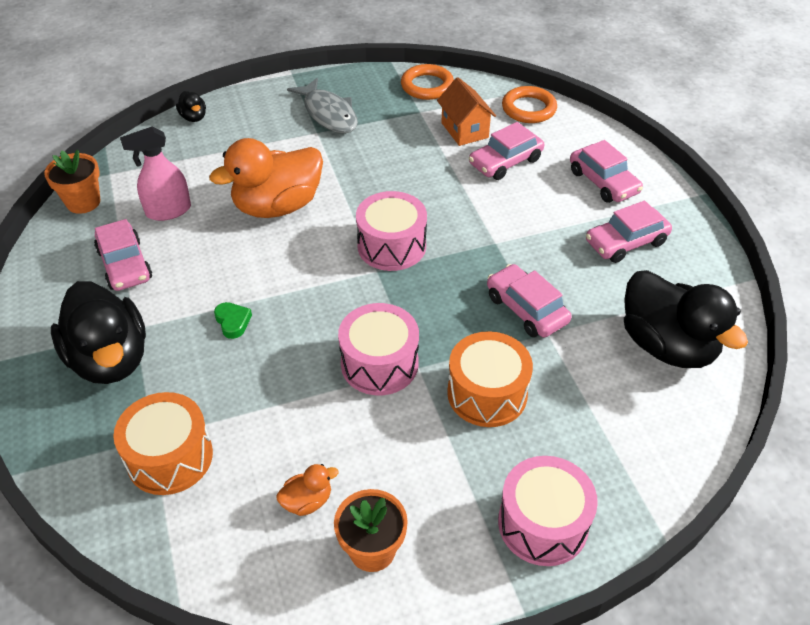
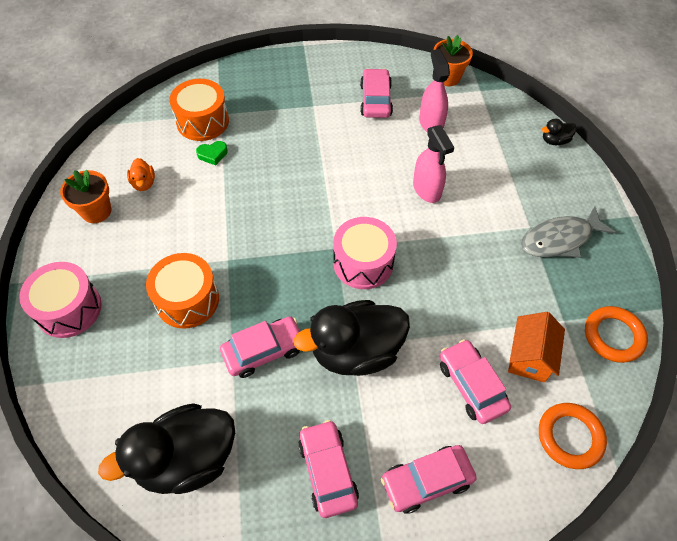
camera: 100 degrees right, 10 degrees up
(110, 359) = (289, 94): black duck -> black duck (356, 351)
(125, 265) = (375, 100): pink car -> pink car turned 105 degrees clockwise
(233, 322) = (304, 155): green heart -> green heart (212, 154)
(277, 206) = (427, 190): orange duck -> pink spray bottle
(379, 363) = (239, 236): pink drum -> none
(464, 130) = (529, 357): orange house -> orange house turned 60 degrees counterclockwise

